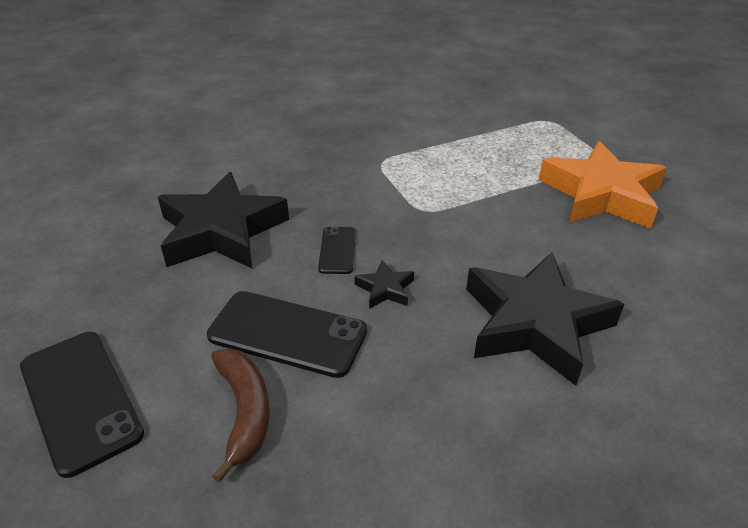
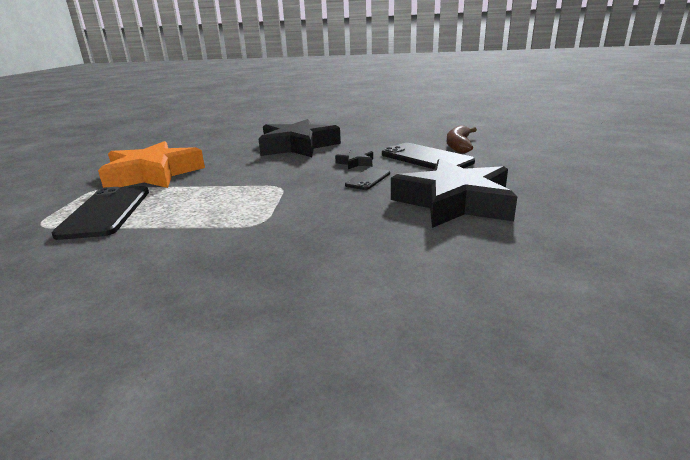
camera: 150 degrees left, 15 degrees down
(80, 399) = (548, 156): black phone -> black phone (106, 212)

